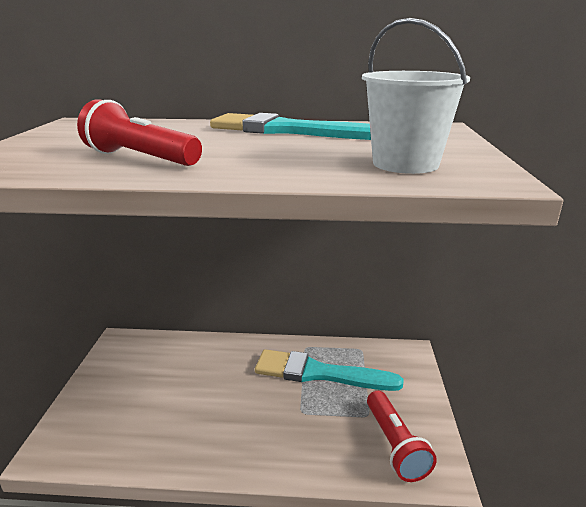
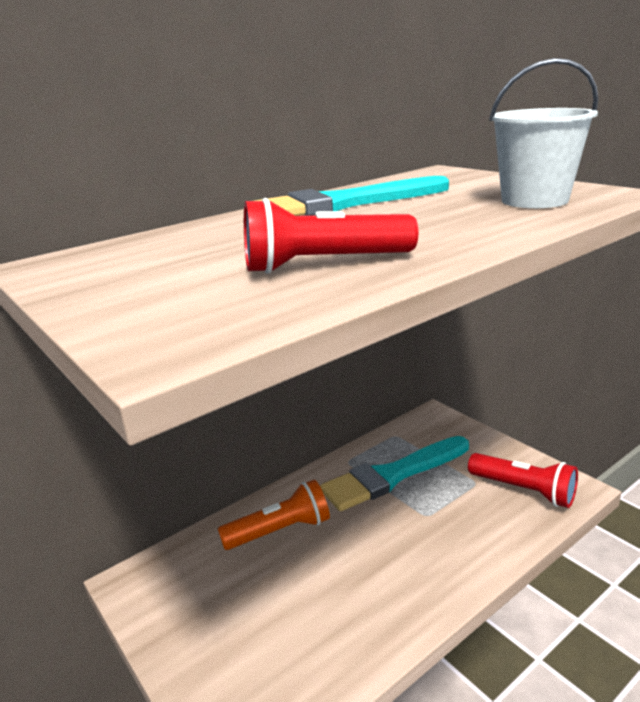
camera: 40 degrees left, 0 degrees up
(211, 362) = (280, 531): none -> orange flashlight

